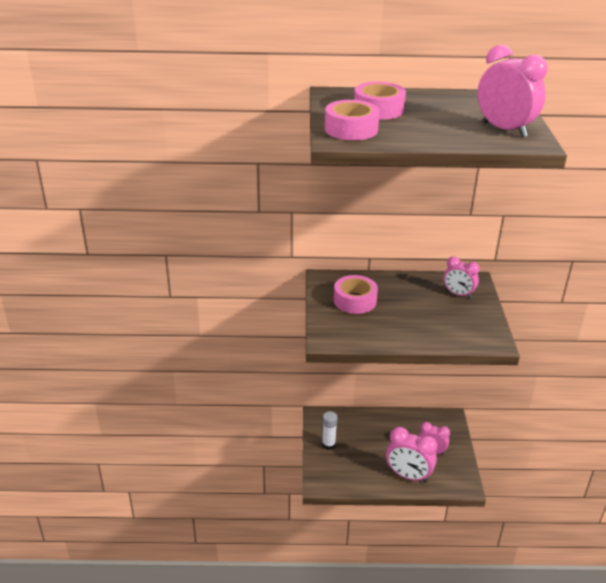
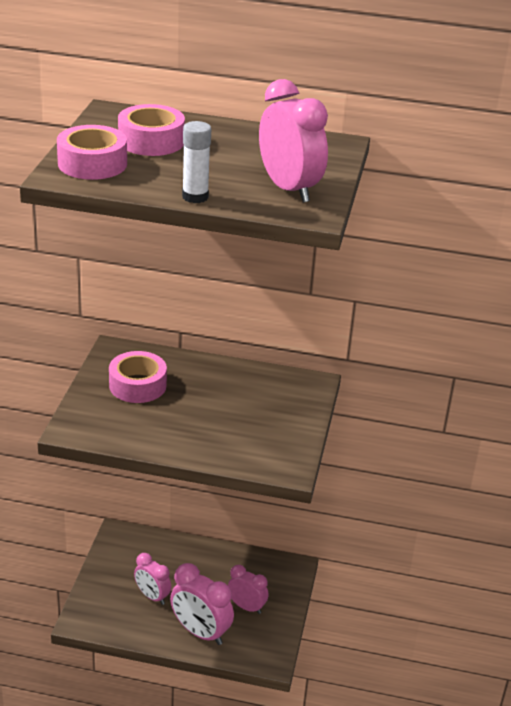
camera: 10 degrees right, 0 degrees up
(328, 444) = (114, 573): white glue stick -> white glue stick (195, 197)
(458, 294) = (279, 398): pink clock -> pink clock (152, 596)

